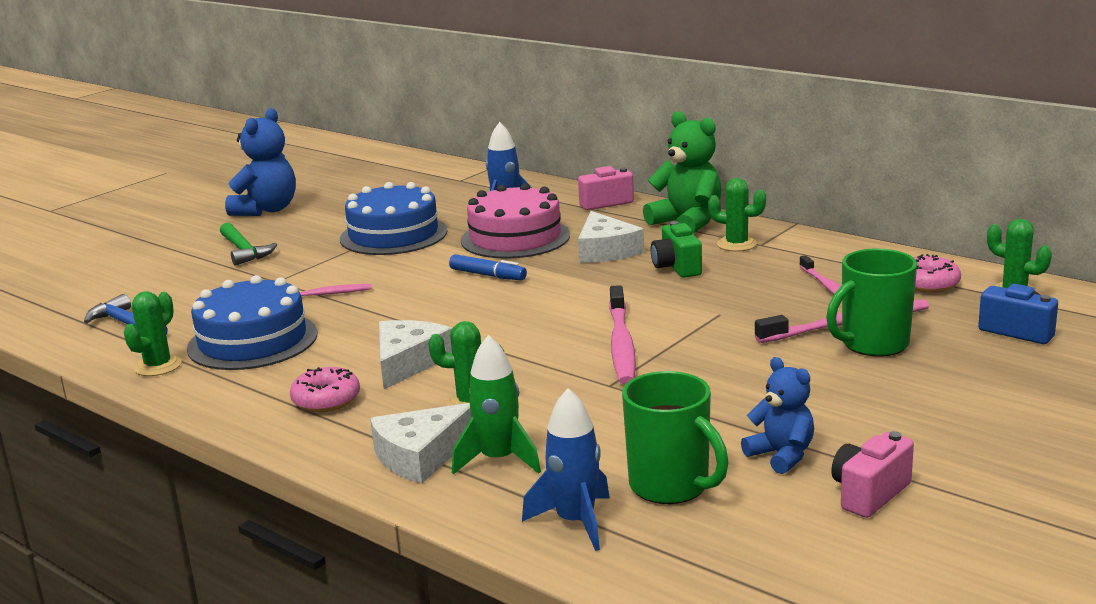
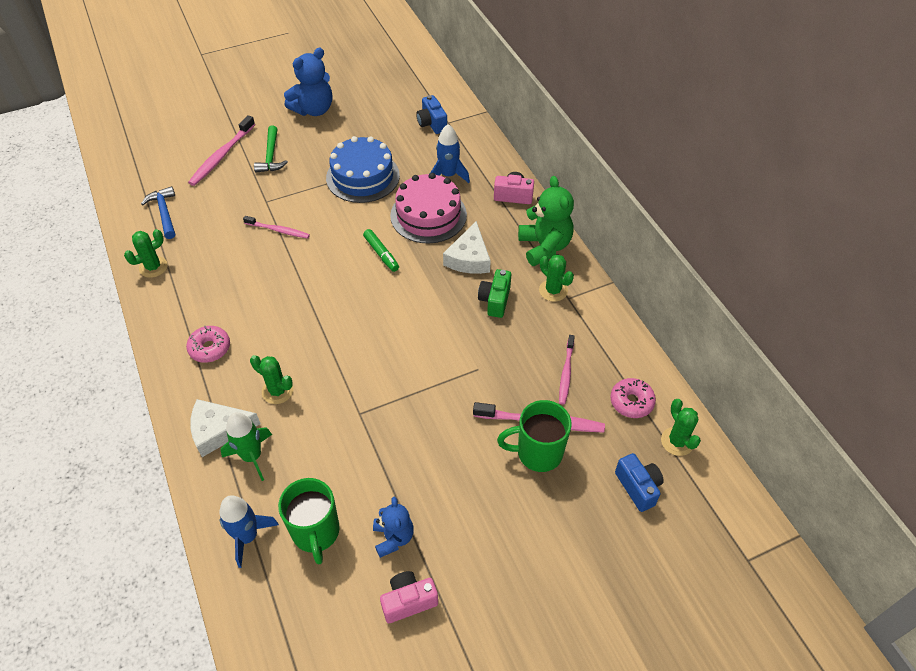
camera: 25 degrees right, 30 degrees up
(252, 341) = (213, 264): blue cake -> none
(408, 362) = (274, 331): white cheese -> none
(440, 185) = (432, 124): none -> blue camera
(488, 275) = (381, 254): blue marker -> green marker
(621, 345) = (397, 374): pink toothbrush -> pink toothbrush (221, 156)

